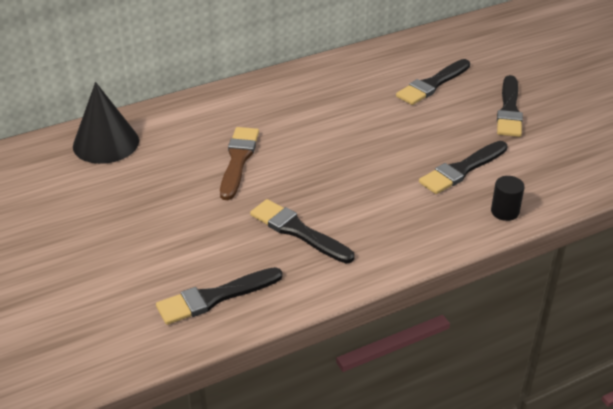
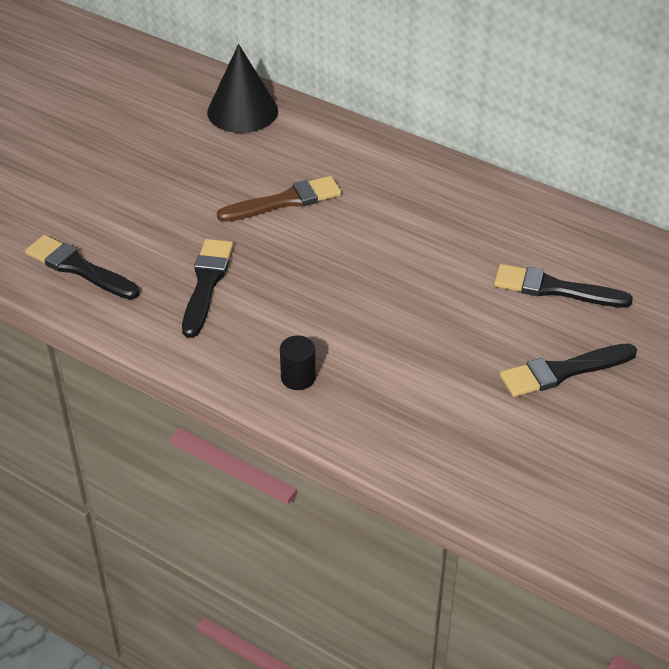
camera: 60 degrees right, 5 degrees up
(462, 170) = (405, 367): black brush -> none
(505, 211) = (355, 427): black cylinder -> black cylinder (298, 378)

